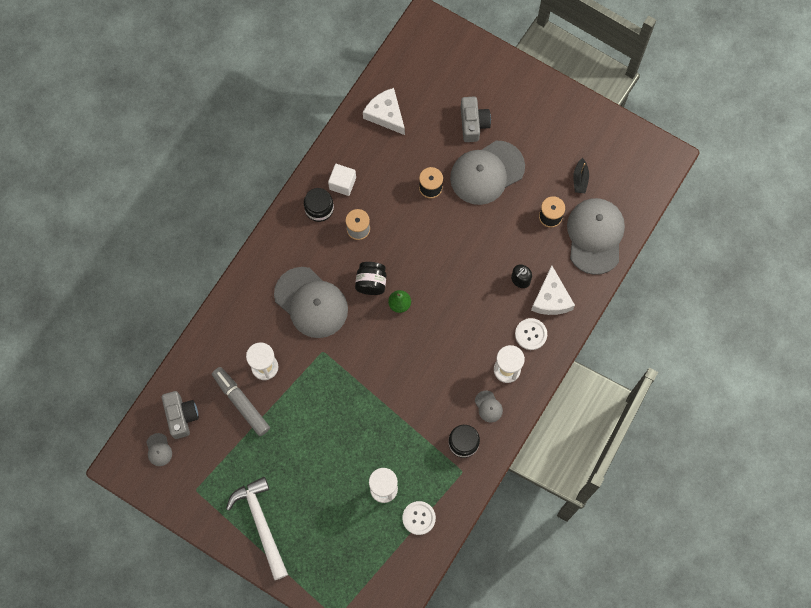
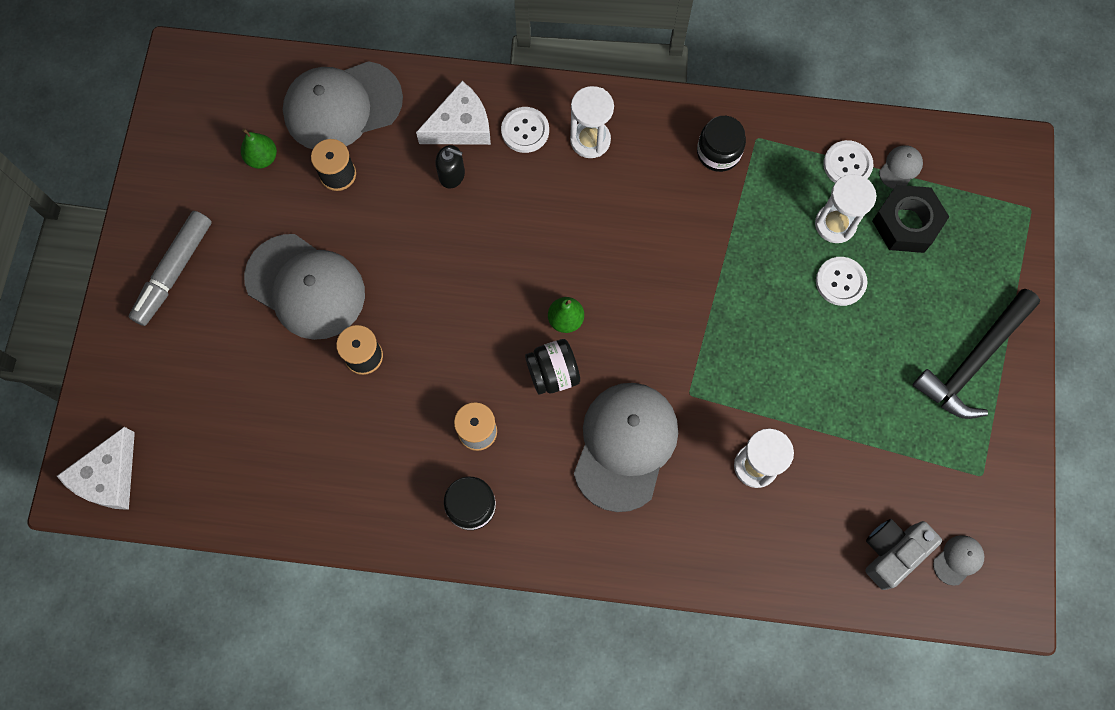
camera: 115 degrees left, 0 degrees up
(241, 403) = (825, 473): grey marker -> grey marker (174, 271)
(261, 524) = (973, 361): white hammer -> black hammer
(342, 183) = (414, 489): white cube -> none
(346, 472) = (840, 282): none -> white button
(364, 533) = (906, 223): none -> black nut
(386, 114) = (268, 477): white cheese -> white cheese (108, 477)
(473, 123) = (232, 340): grey camera -> none
(488, 406) = (653, 142): grey cap -> grey cap (900, 168)
(580, 179) = (262, 158): black boat -> green pear

